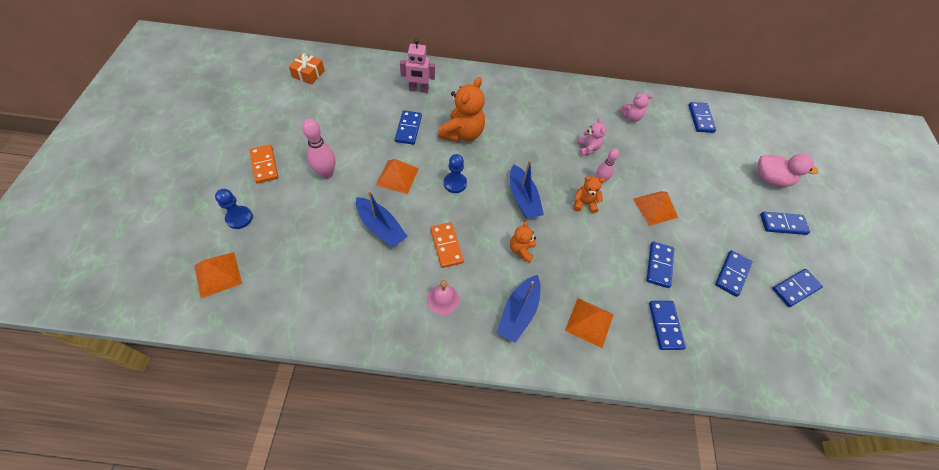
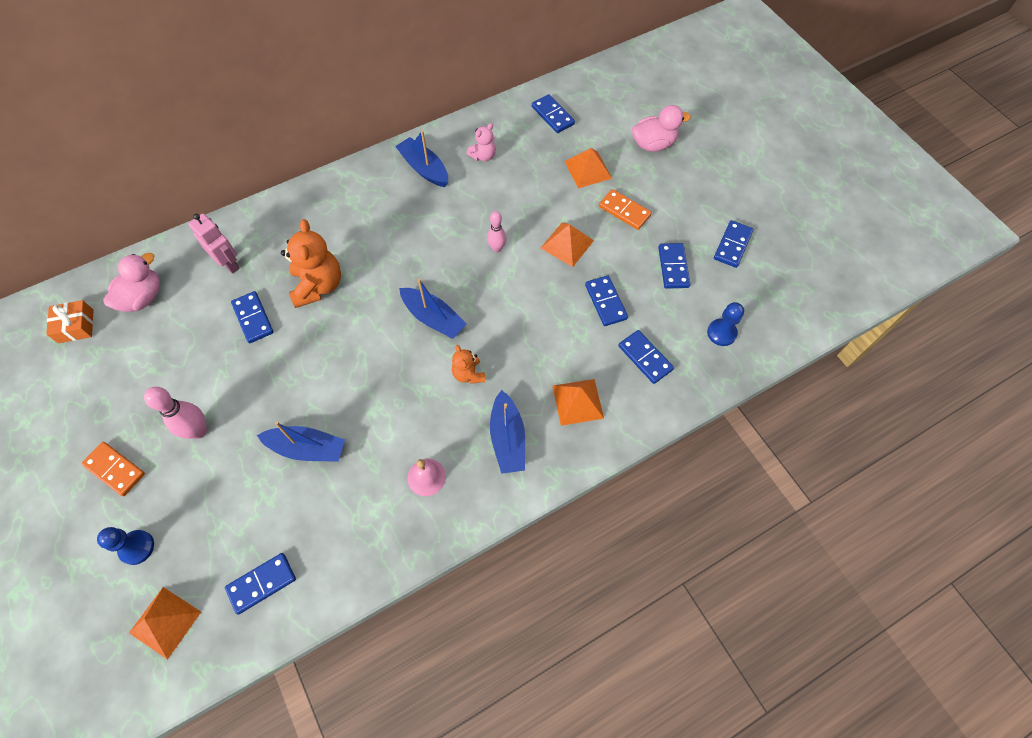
camera: 30 degrees left, 5 degrees up
(356, 80) = (143, 297): none -> pink duck
(397, 176) = (282, 381): orange pyramid -> orange pyramid (588, 169)
(418, 89) = (229, 263): pink robot -> pink robot turned 105 degrees counterclockwise
(446, 246) = (391, 420): orange domino -> orange domino (624, 211)
(455, 183) = (351, 348): blue pawn -> blue pawn (721, 333)
(583, 103) = (424, 168): none -> blue boat
(584, 203) = (497, 283): orange teddy bear -> none
(587, 148) = (462, 219): pink teddy bear -> none
(782, 224) = (689, 186): blue domino -> blue domino (261, 583)

